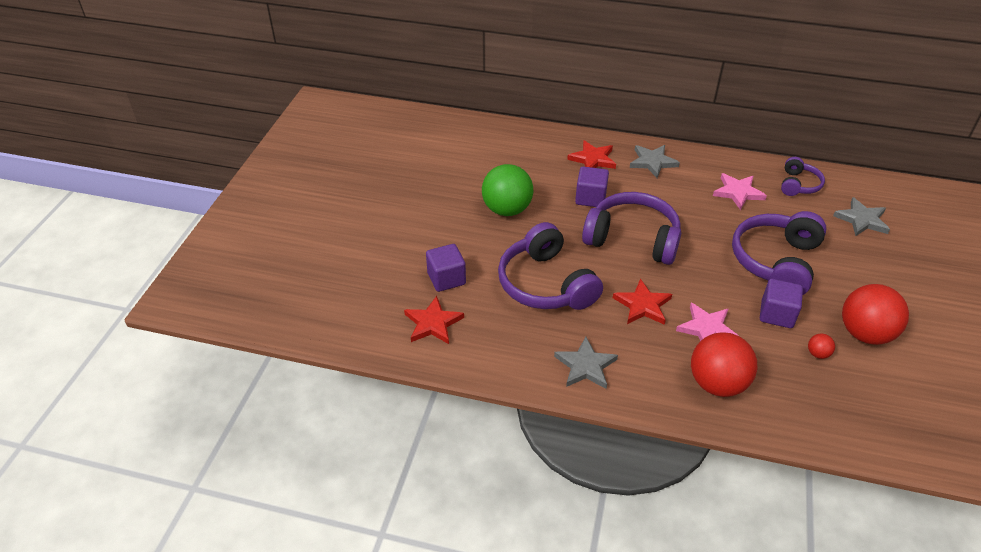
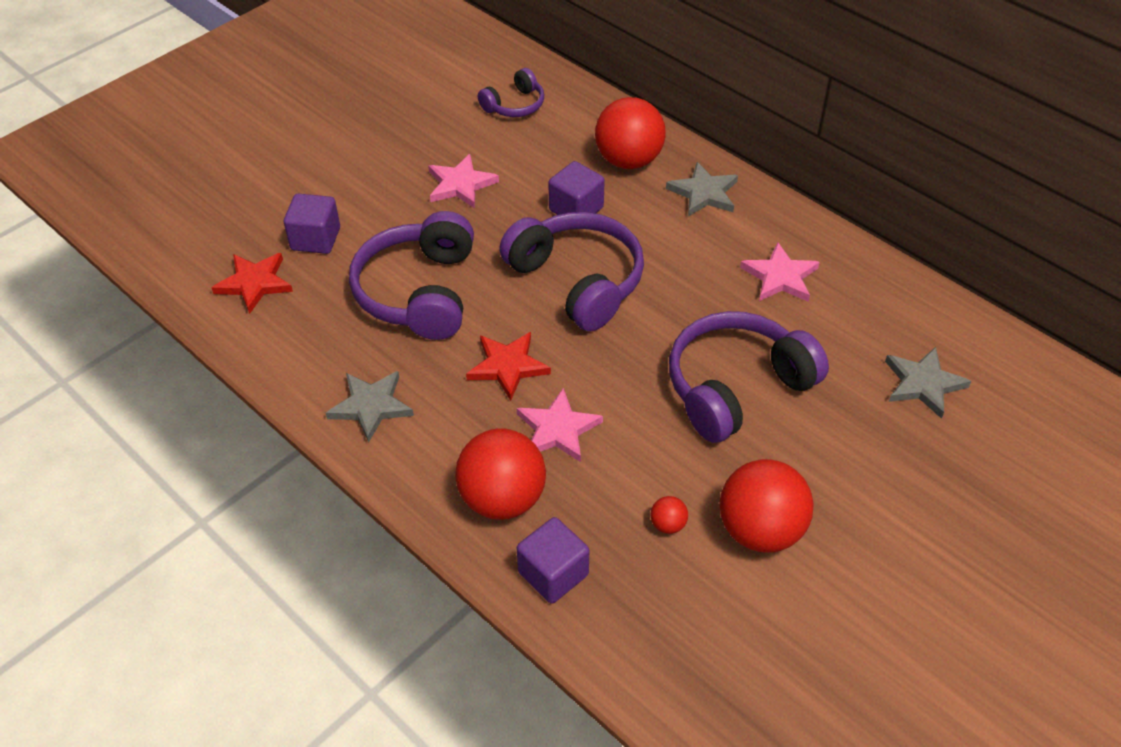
camera: 30 degrees right, 5 degrees up
(507, 210) = (460, 184): green ball -> pink star
(593, 159) = (628, 160): red star -> red ball
(776, 314) = (666, 452): purple cube -> purple cube (553, 574)
(798, 185) = (880, 300): purple headphones -> purple headphones (514, 105)

